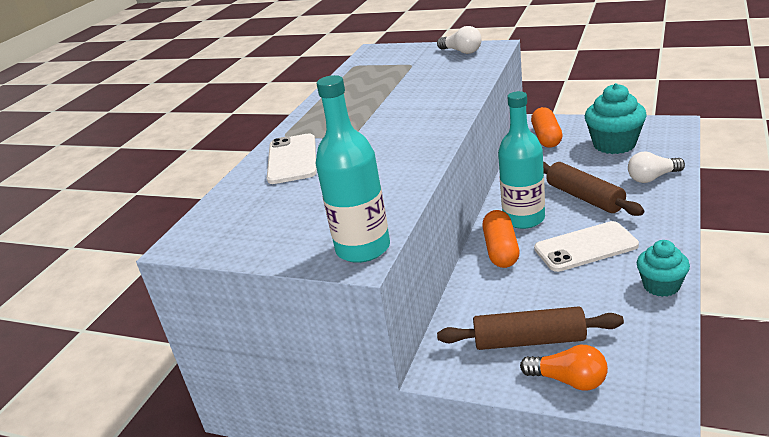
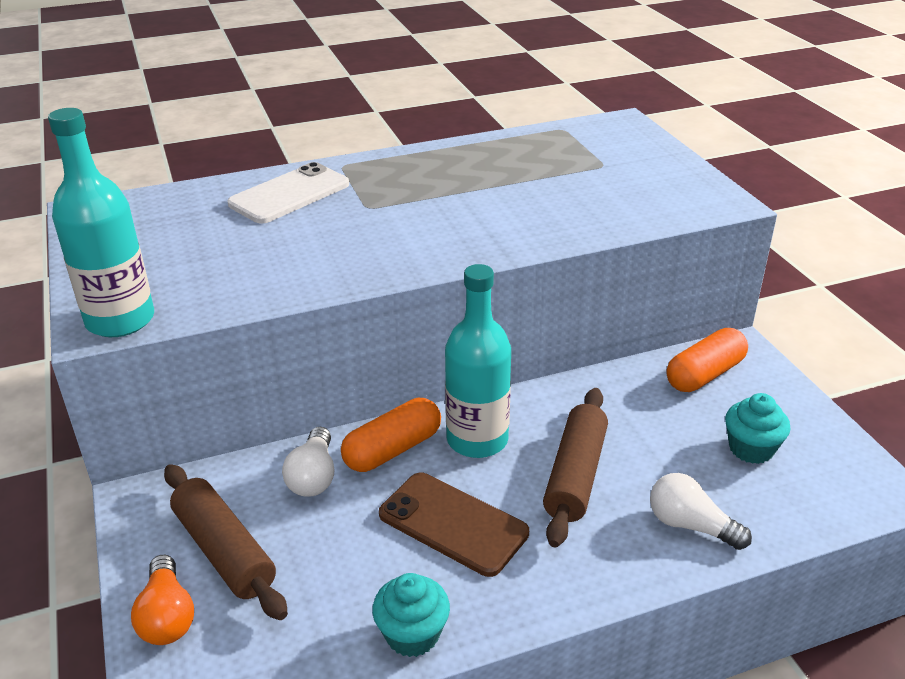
camera: 45 degrees right, 5 degrees up
(461, 51) = (681, 185): white light bulb -> white light bulb (313, 476)
(585, 247) = (453, 523): white phone -> brown phone
(614, 144) = (751, 449): turquoise cupcake -> turquoise cupcake, size x0.62

